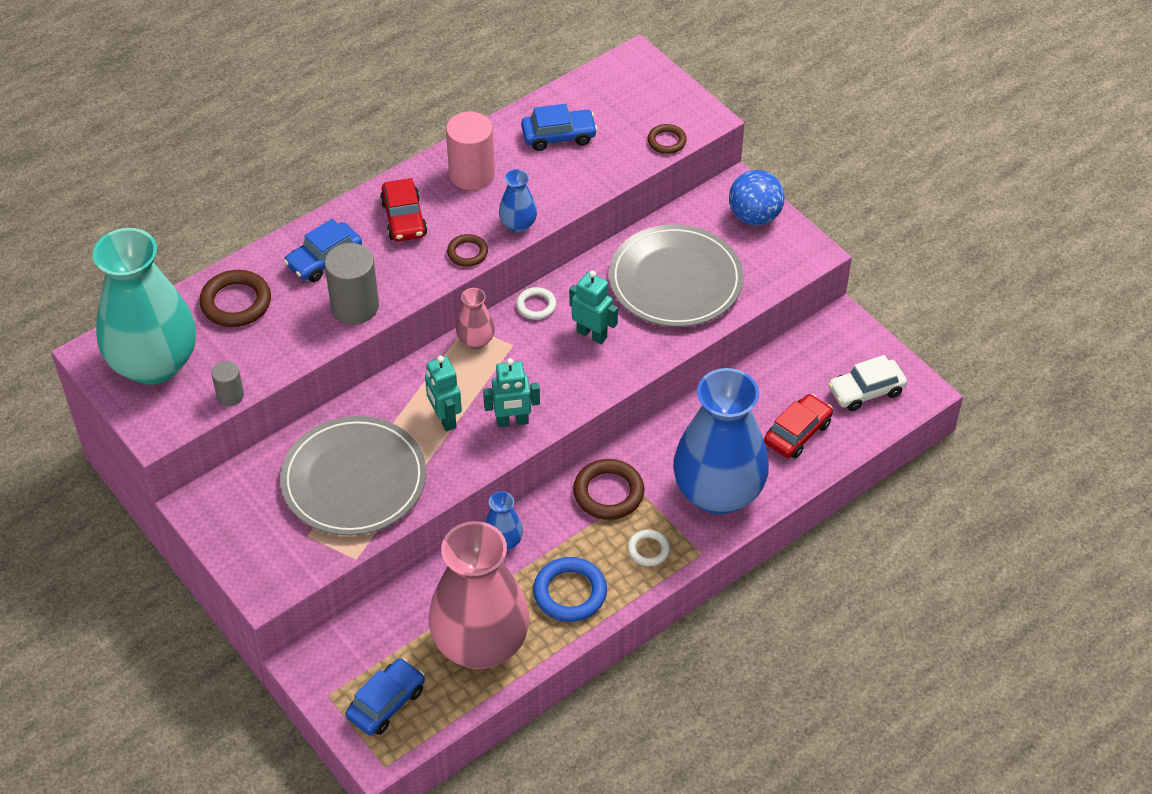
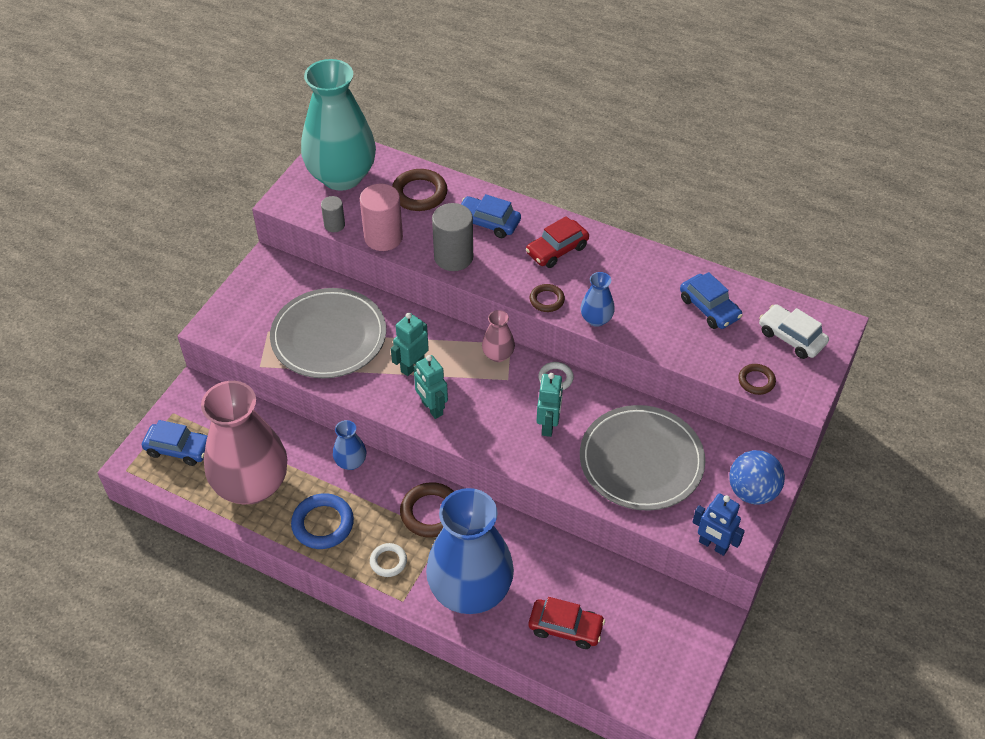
camera: 65 degrees right, 0 degrees up
(471, 174) = (629, 271): pink cylinder -> pink cylinder (383, 237)
(796, 268) = (713, 545): none -> blue robot
(866, 391) = (644, 667): white car -> white car (791, 337)

